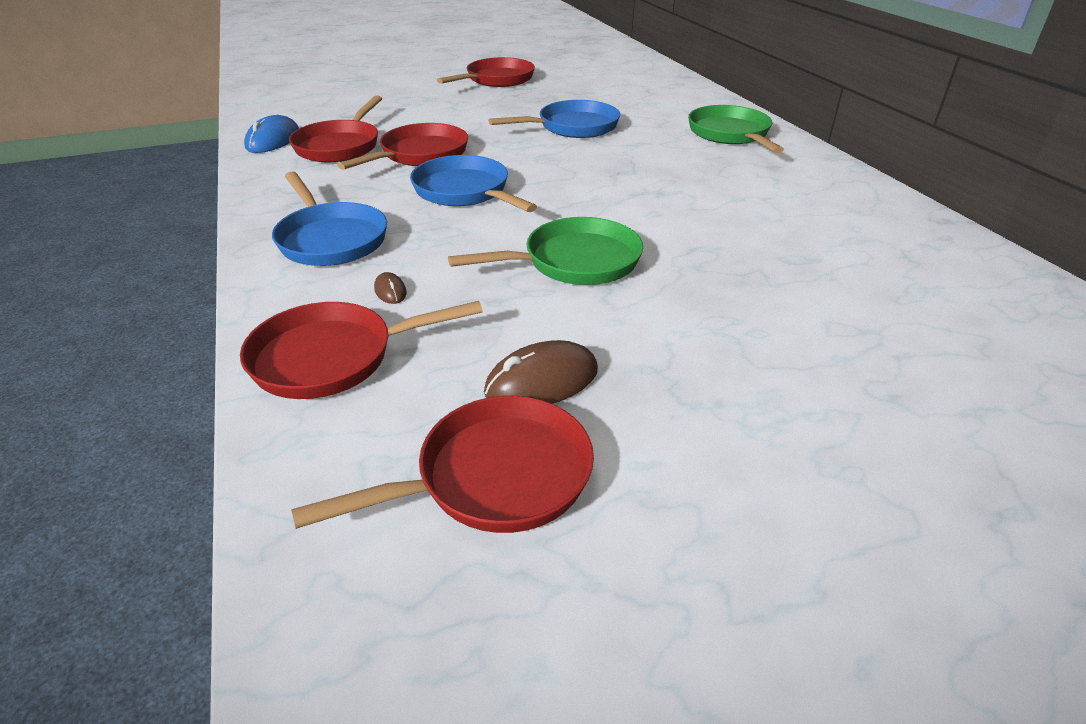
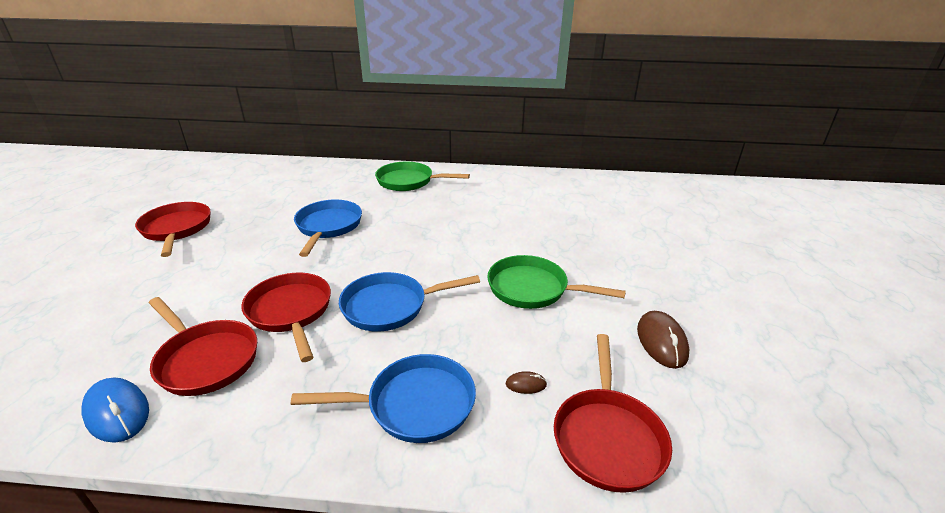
camera: 65 degrees left, 5 degrees down
(494, 477) = (747, 385): red pan -> none
(574, 262) = (533, 289): green pan -> green pan turned 75 degrees counterclockwise

